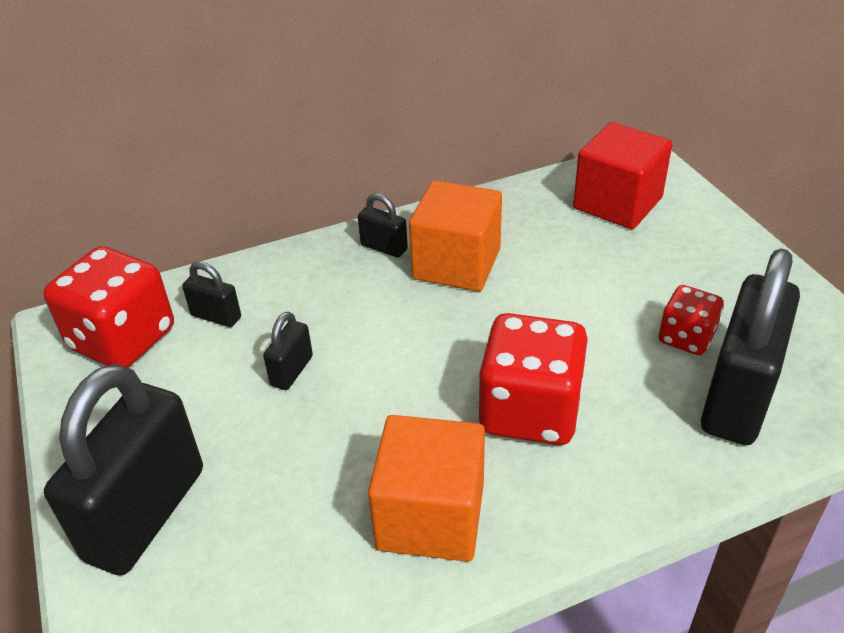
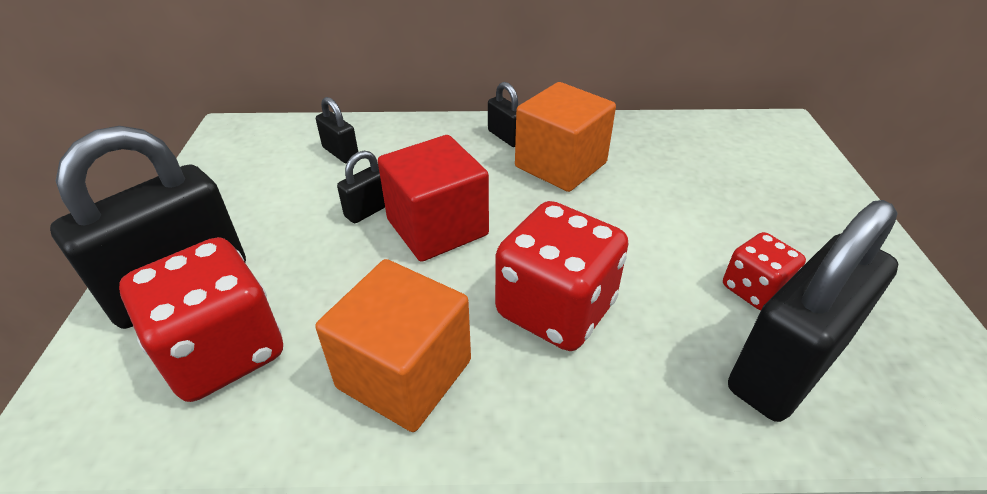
camera: 20 degrees right, 0 degrees up
(123, 339) = (262, 150): red dice -> red dice (223, 352)
(617, 203) = (740, 153): red cube -> red cube (437, 227)

